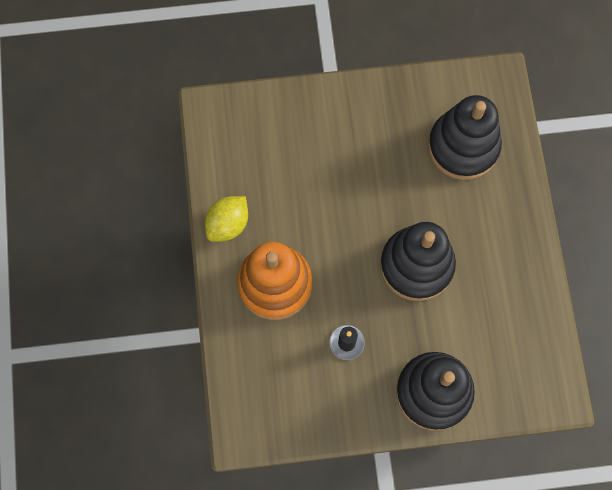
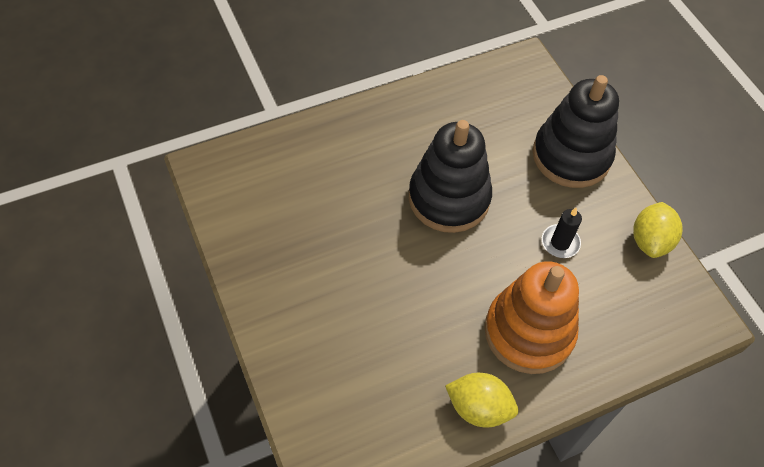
camera: 110 degrees left, 15 degrees down
(326, 422) = (650, 241): none -> yellow lemon
(463, 147) = (298, 184): black stacking toy -> none

